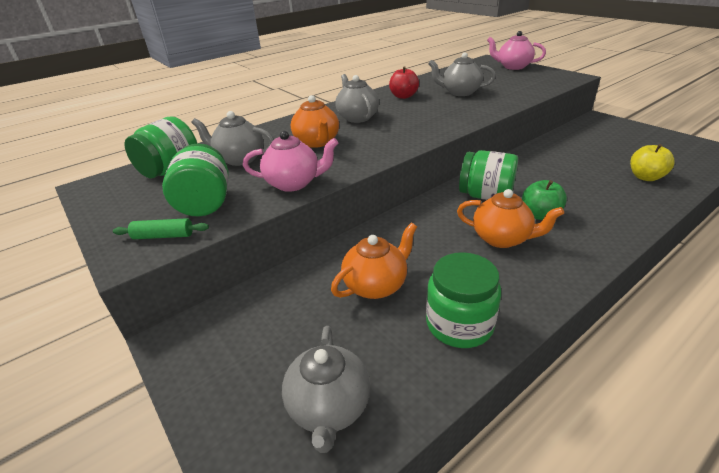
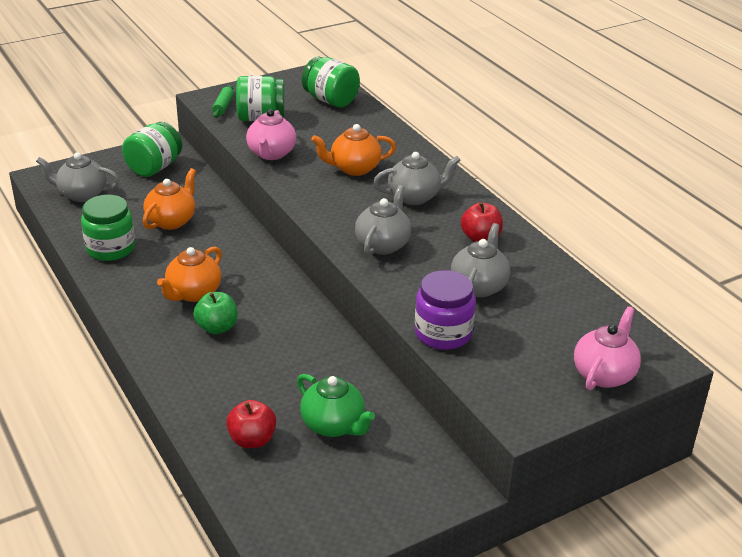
camera: 95 degrees right, 0 degrees up
(239, 159) = (336, 129): grey teapot -> grey teapot (383, 244)
(376, 285) = (172, 221): orange teapot -> orange teapot turned 120 degrees counterclockwise
(485, 196) = (271, 303): green jar -> green jar (154, 167)
(519, 96) = (443, 333): none -> purple jar
(595, 153) = (334, 425): none -> green teapot
(645, 177) = (252, 440): yellow apple -> red apple

